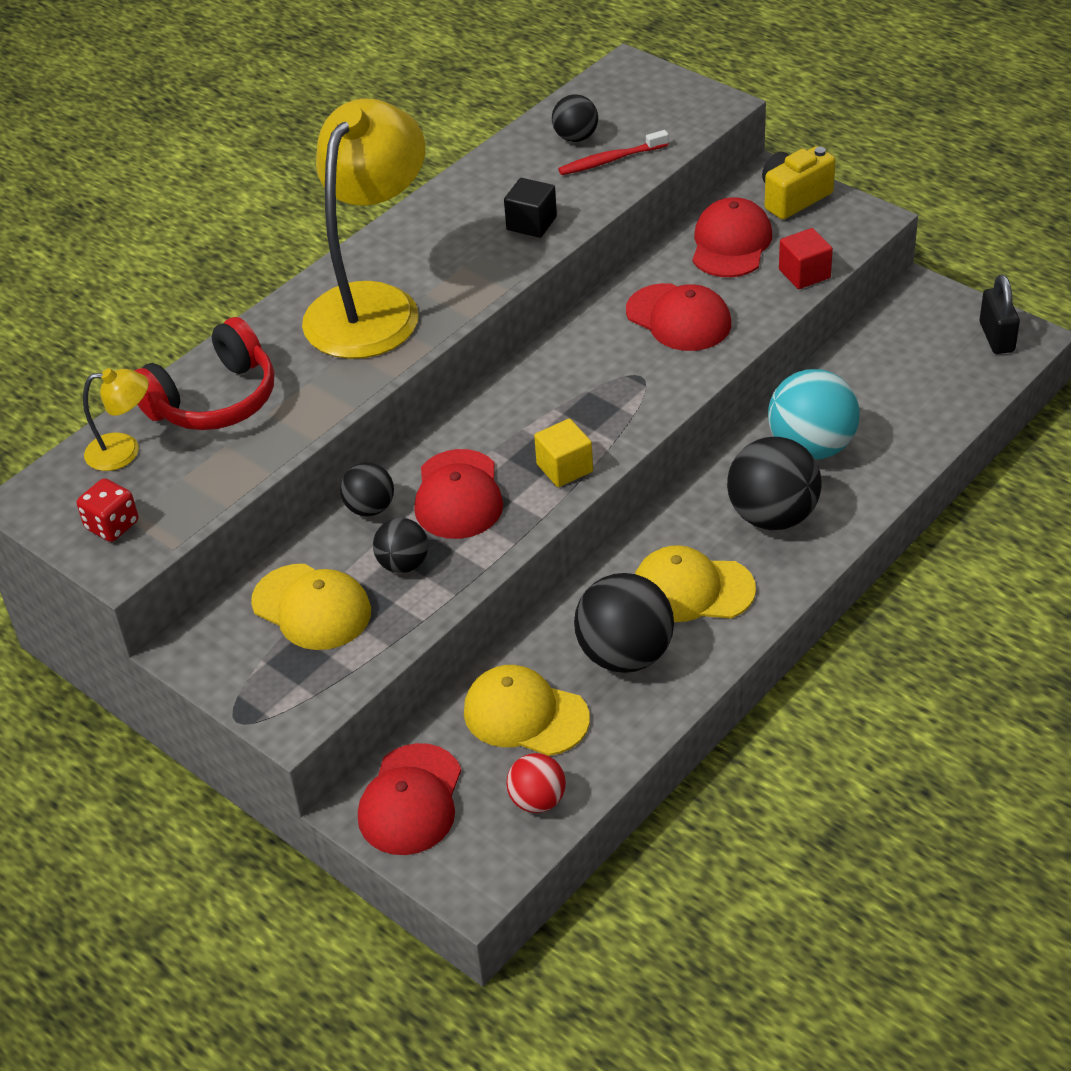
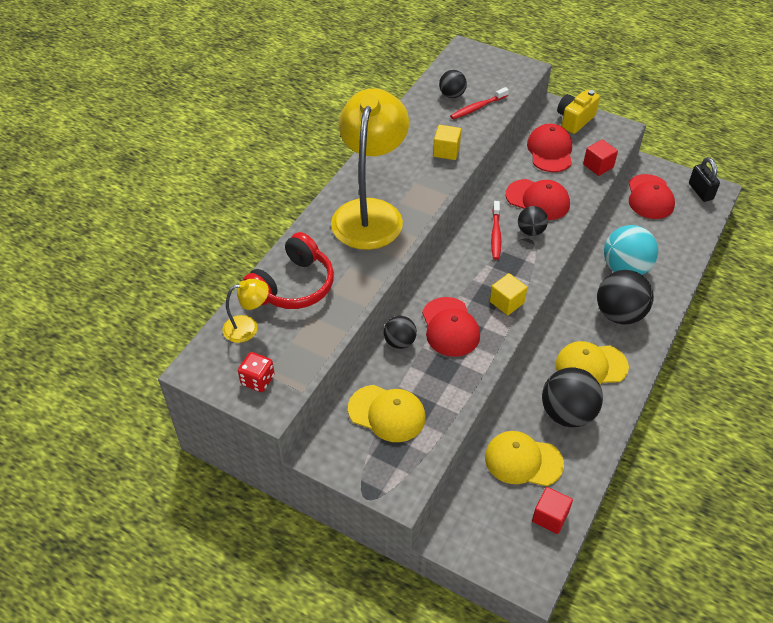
camera: 15 degrees left, 5 degrees up
(403, 564) = (433, 377): black ball -> black ball (531, 231)
(410, 800) = (474, 528): red cap -> red cap (650, 197)
(531, 223) = (446, 151): black cube -> yellow cube
(537, 800) = (550, 517): red ball -> red cube
(587, 364) = (496, 234): none -> red toothbrush

